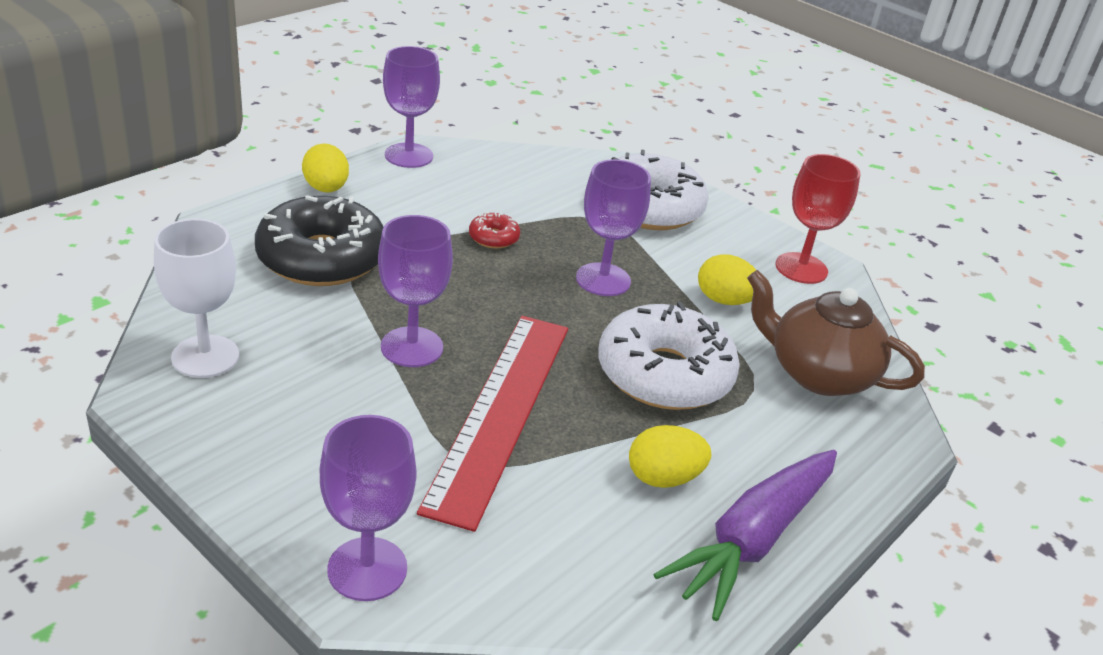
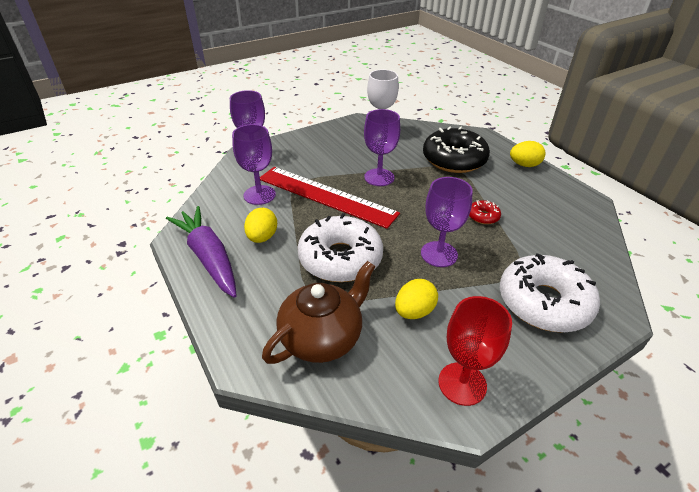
camera: 110 degrees right, 5 degrees up
(409, 155) = (578, 196): purple goblet -> purple goblet (259, 195)

